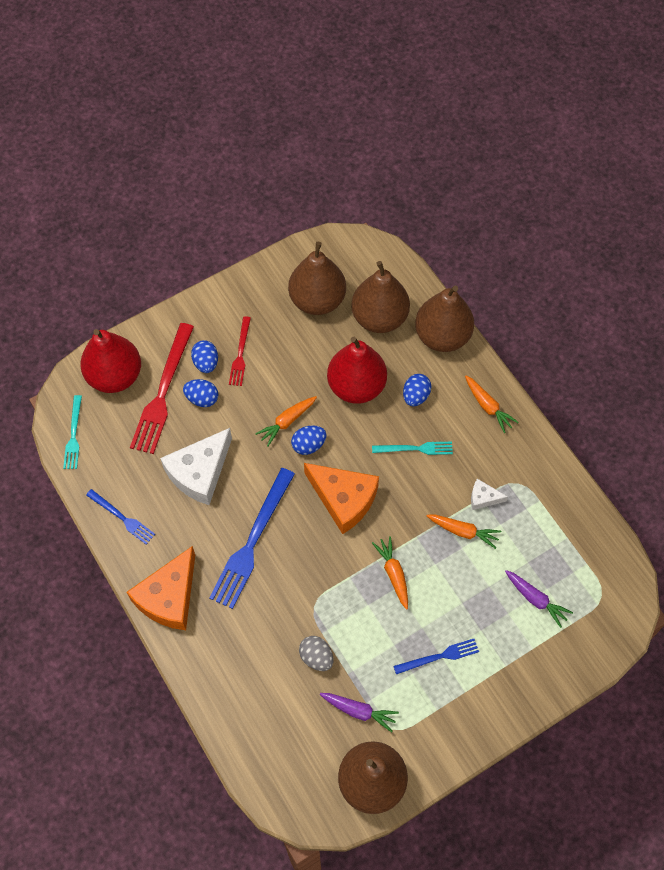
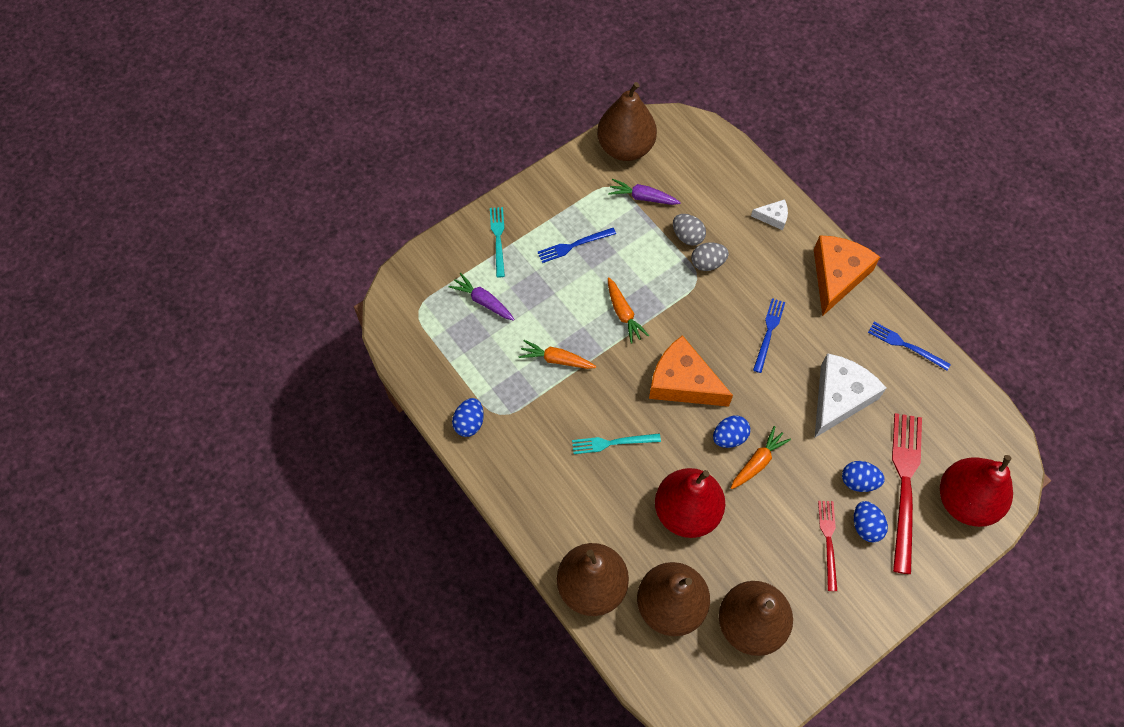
camera: 175 degrees right, 0 degrees up
(73, 435) = (986, 427): turquoise fork -> turquoise fork (498, 239)
(252, 542) = (768, 332): blue fork -> blue fork, size x0.54
(300, 623) = (707, 263): none -> grey egg
(415, 396) = (617, 505): blue egg -> blue egg (469, 423)
(483, 498) = (536, 395): white cheese -> white cheese (773, 217)
(487, 406) = (534, 499): orange carrot -> none

